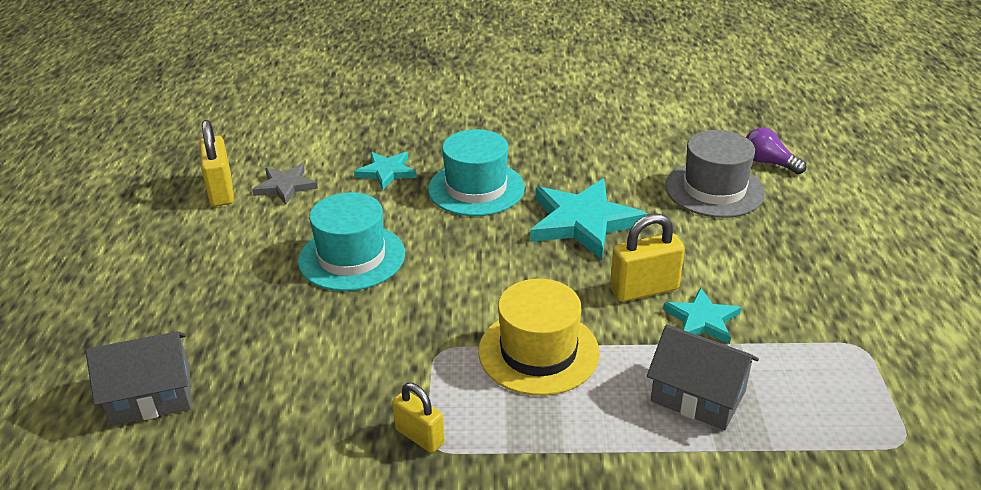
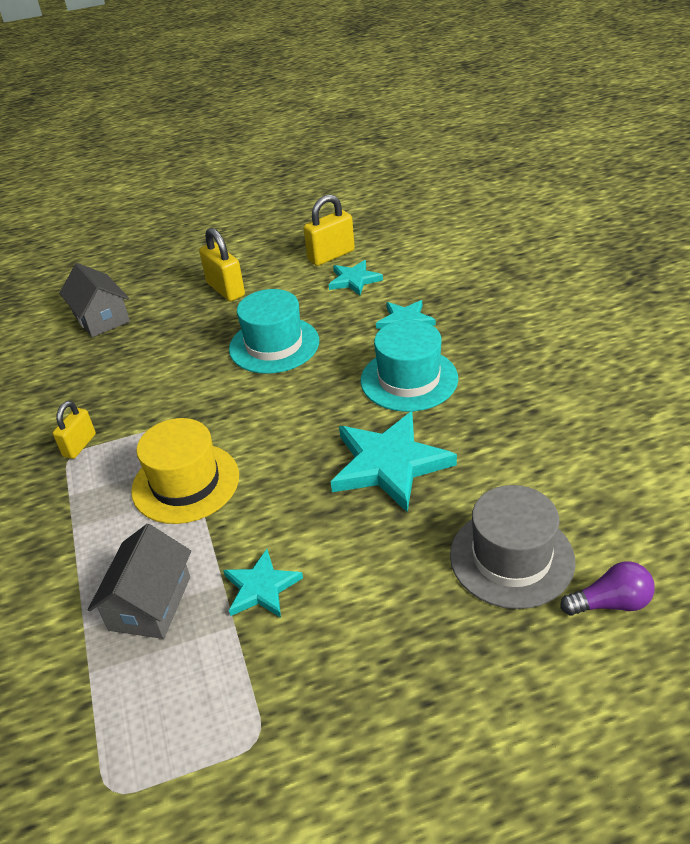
camera: 75 degrees right, 5 degrees up
(285, 186) = (354, 280): grey star -> turquoise star
(644, 289) = (295, 533): yellow padlock -> yellow padlock (225, 289)
(768, 163) = (610, 603): purple light bulb -> purple light bulb turned 60 degrees clockwise

